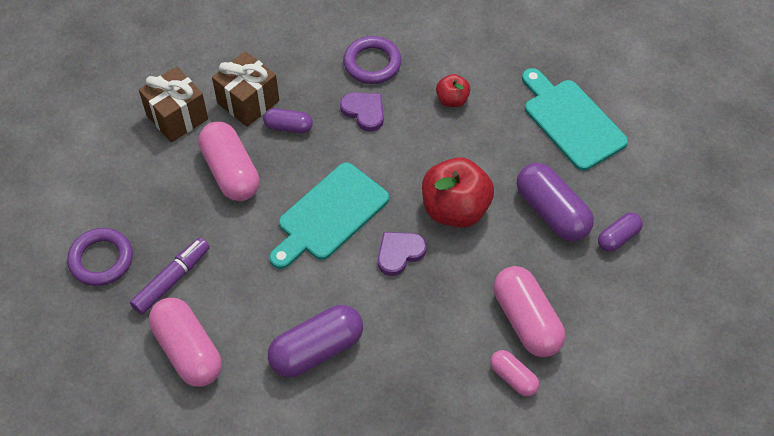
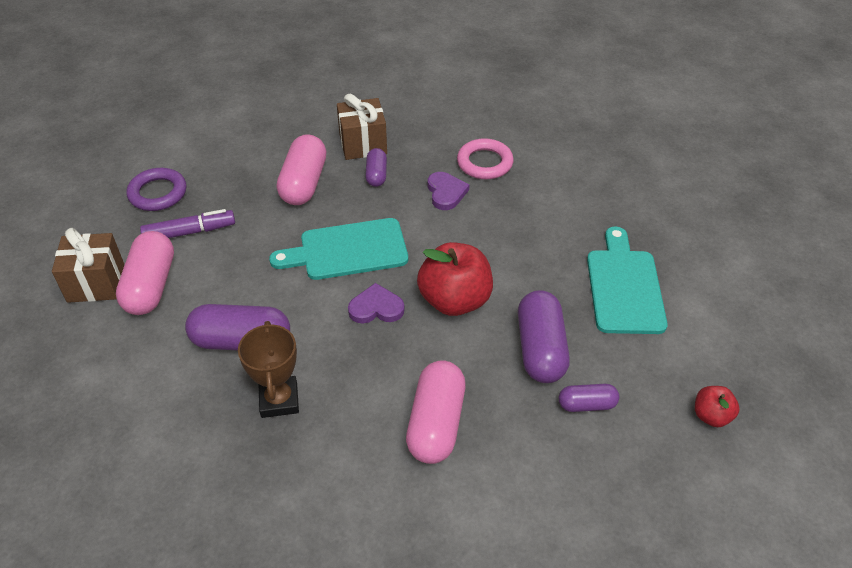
camera: 35 degrees right, 10 degrees down
(177, 117) = (302, 130): brown gift -> brown gift (96, 283)
(288, 127) = (376, 175): purple capsule -> purple capsule turned 45 degrees clockwise
(372, 63) = (484, 163): purple ring -> pink ring
(393, 378) = (279, 400): none -> brown trophy
(452, 100) = (528, 219): red apple -> red apple (711, 416)
(513, 378) = (380, 464): pink capsule -> none

